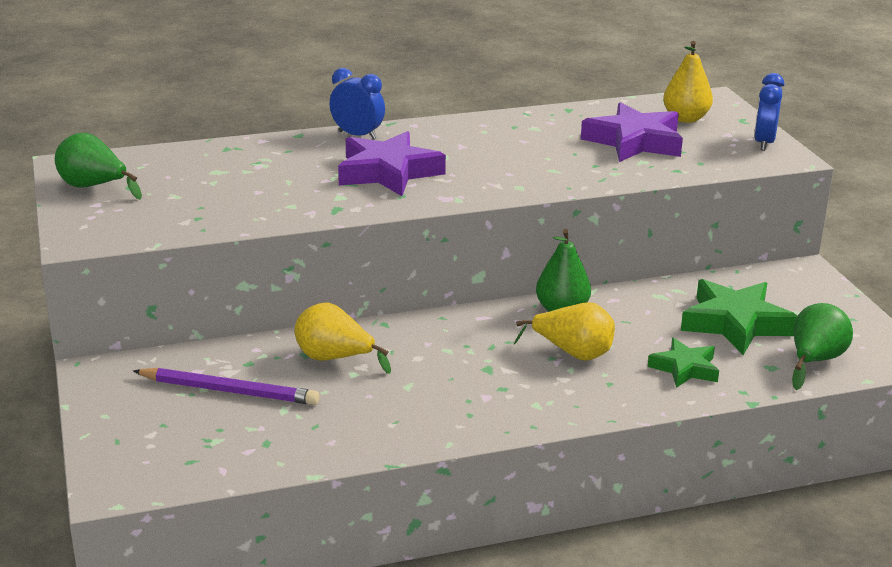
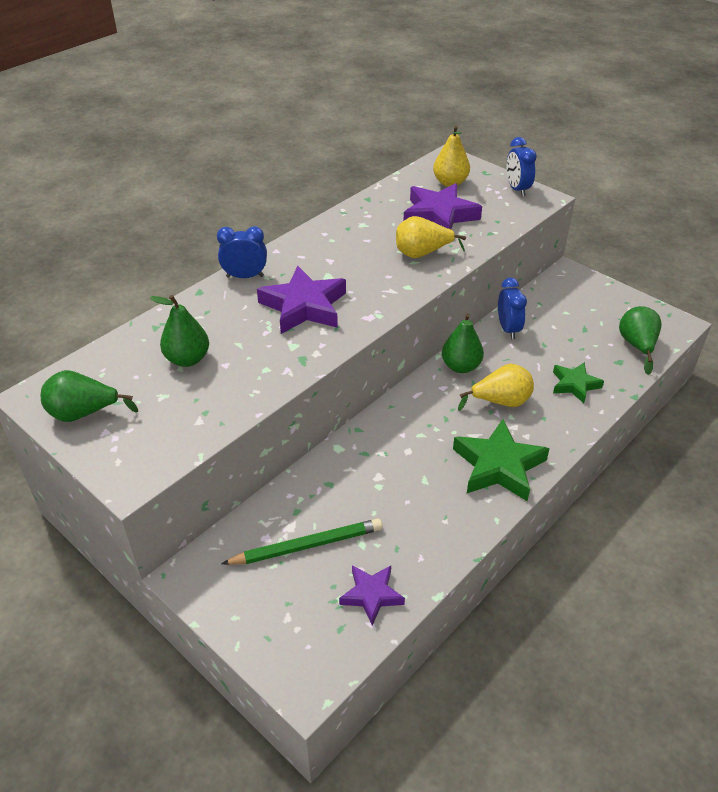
camera: 30 degrees left, 15 degrees up
(228, 178) = (187, 359): none -> green pear
(229, 391) = (307, 545): purple pencil -> green pencil
(248, 450) = (371, 595): none -> purple star
(335, 359) = (354, 478): yellow pear -> yellow pear (422, 254)
(660, 297) = (508, 329): none -> blue clock
(736, 323) = (569, 334): green star -> green star (498, 466)

